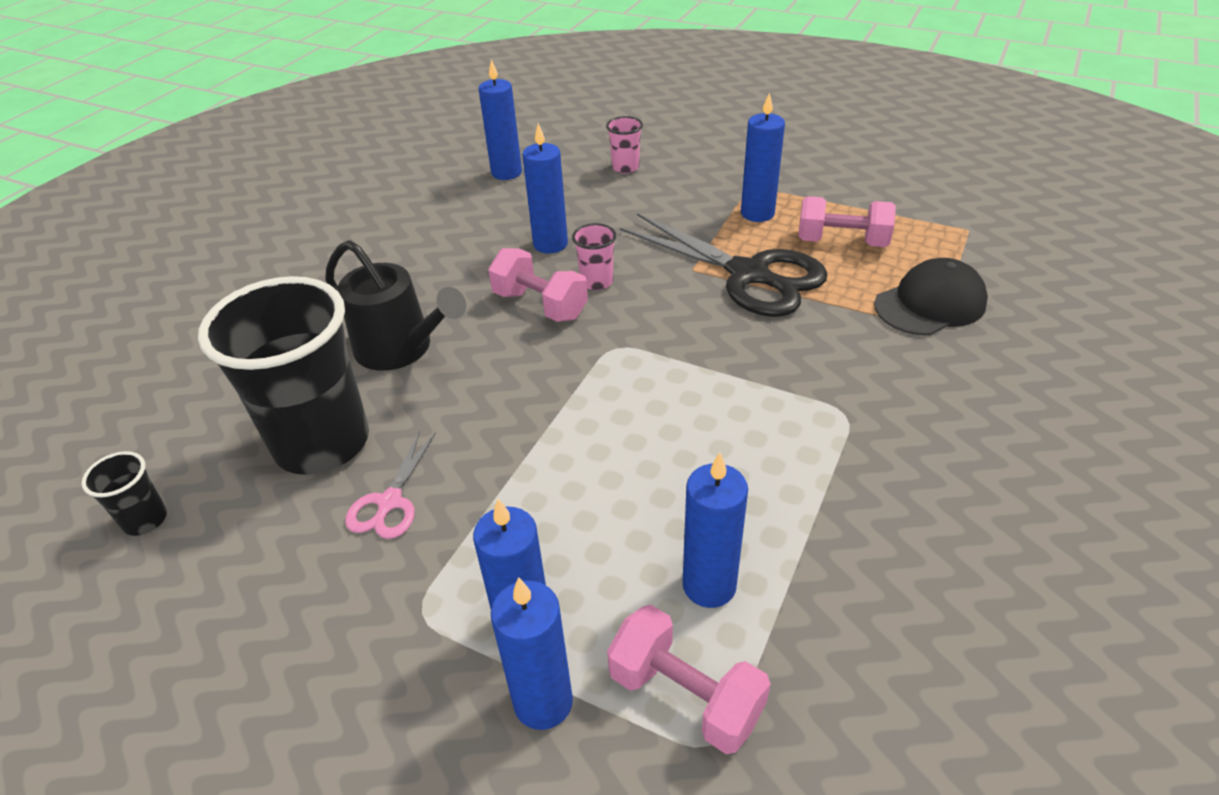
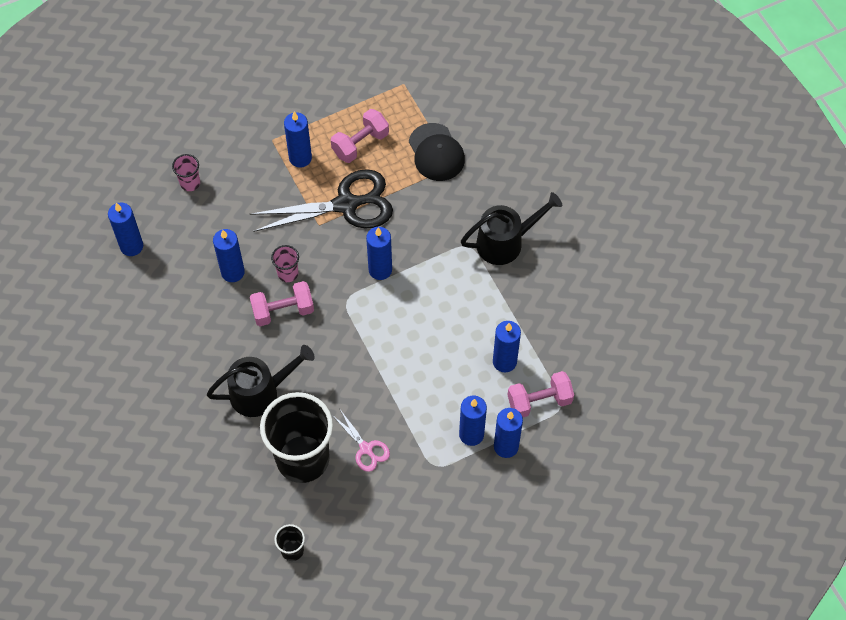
camera: 55 degrees left, 20 degrees up
(697, 351) = (380, 270): none -> blue candle
(909, 451) = (505, 242): none -> black watering can
(930, 304) = (436, 152): black cap -> black cap turned 150 degrees clockwise

